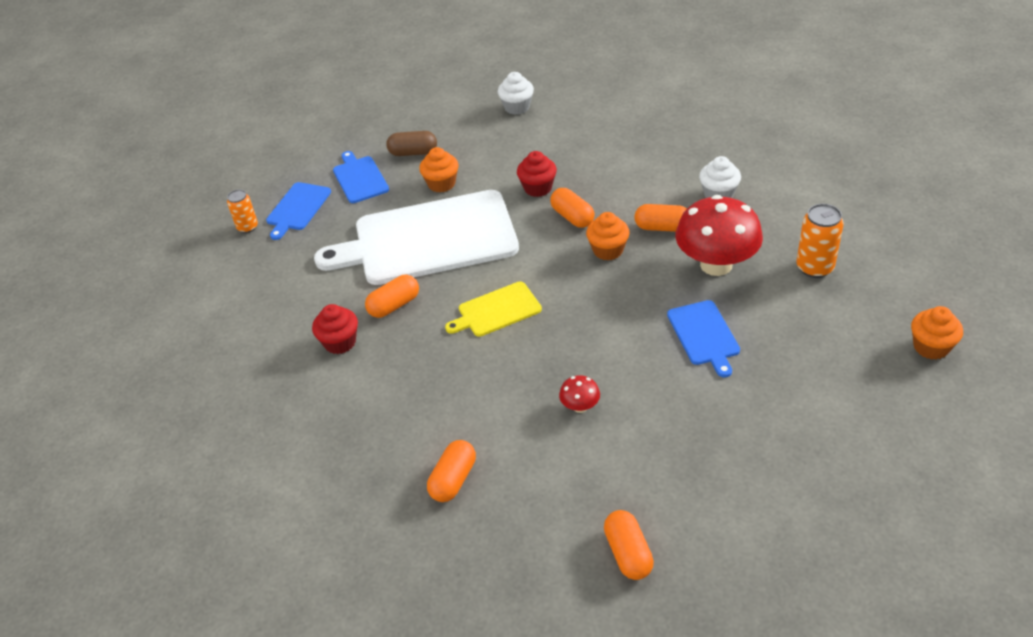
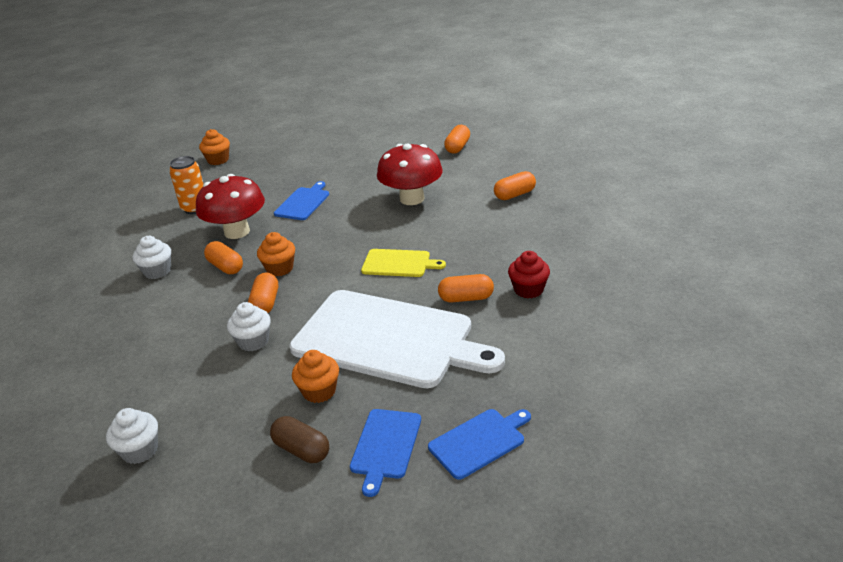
camera: 145 degrees left, 10 degrees down
(247, 227) = (548, 446): orange can -> none
(538, 188) = (253, 341): red cupcake -> white cupcake
(580, 406) = (412, 199): red mushroom -> red mushroom, size x2.33

